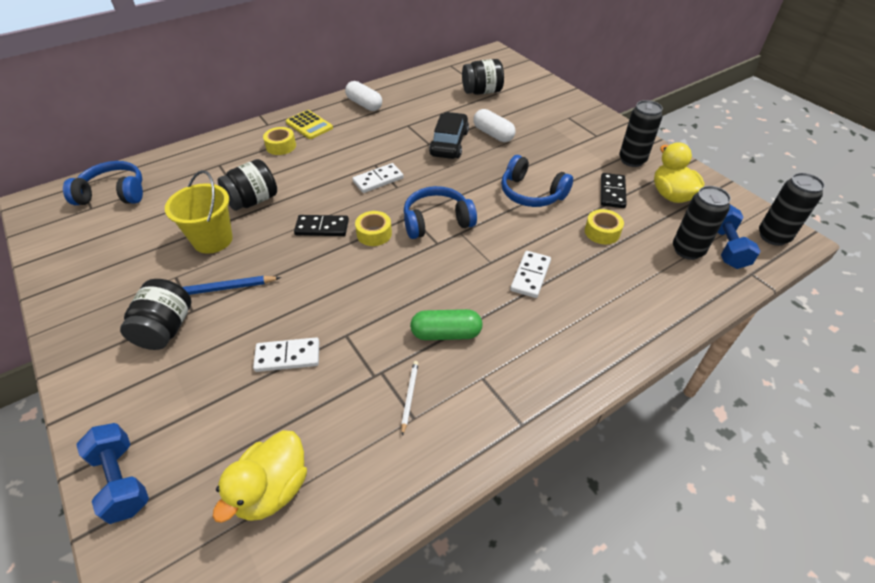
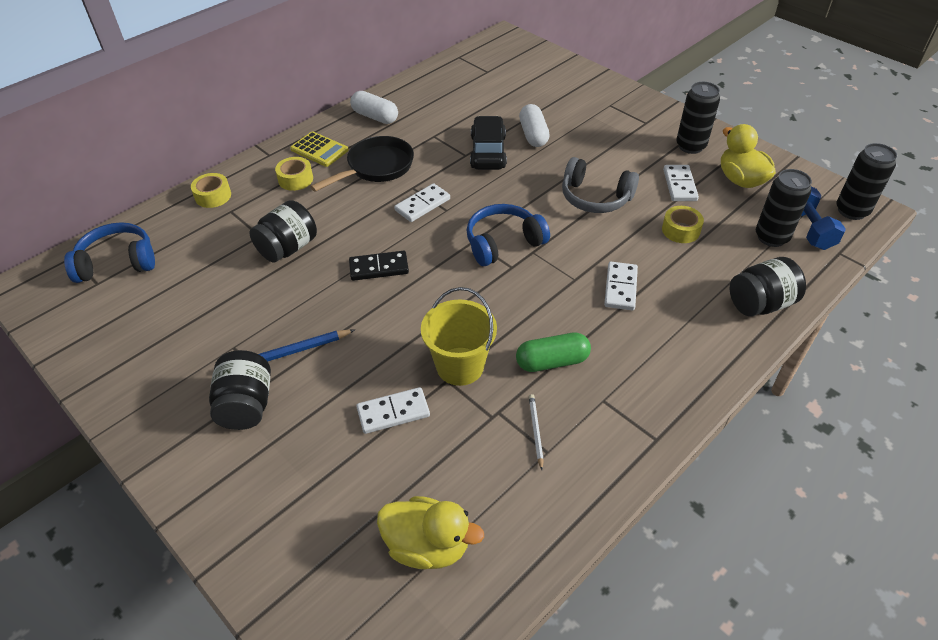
camera: 10 degrees left, 0 degrees up
(122, 480) = (265, 567): blue dumbbell -> none
(213, 240) = (259, 299): yellow bucket -> yellow bucket (460, 366)
(272, 489) = (428, 546): yellow duck -> yellow duck turned 90 degrees counterclockwise
(350, 145) = (376, 167): none -> black pan
(374, 234) = (439, 266): yellow tape -> yellow tape (213, 196)
(482, 92) = (505, 85): black jar -> black jar (760, 304)
(493, 134) = (533, 135): white capsule -> white capsule turned 45 degrees clockwise
(531, 193) = (595, 198): blue headphones -> grey headphones
(612, 192) = (679, 185): black domino -> white domino

